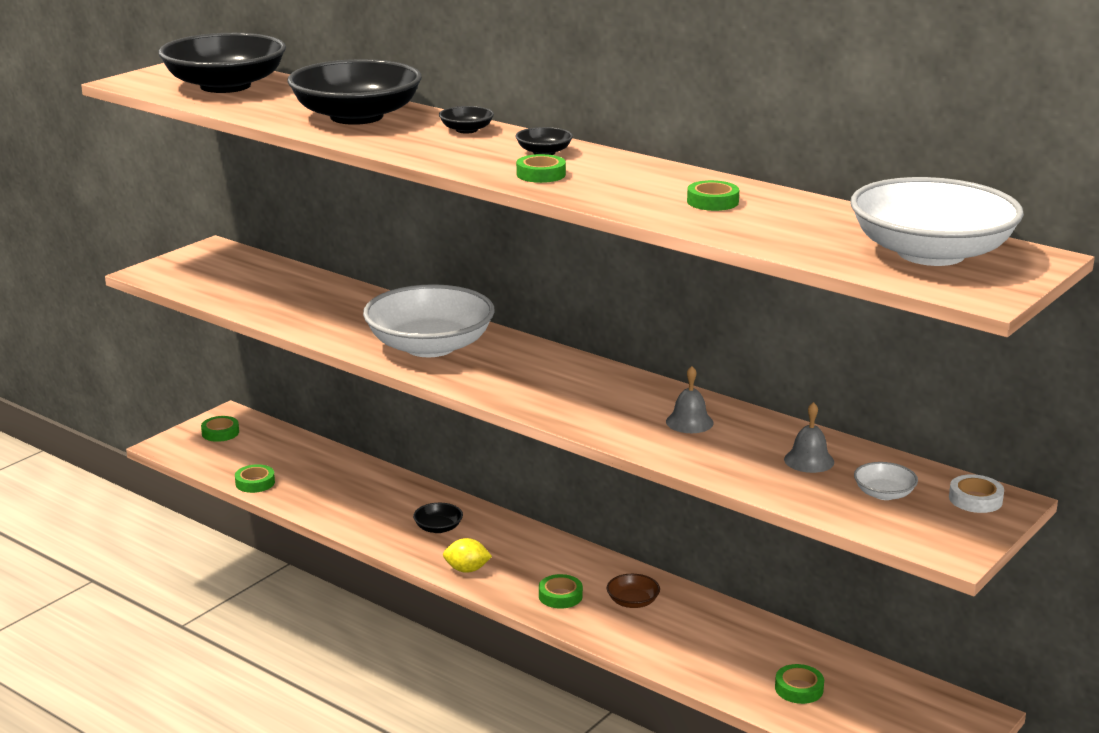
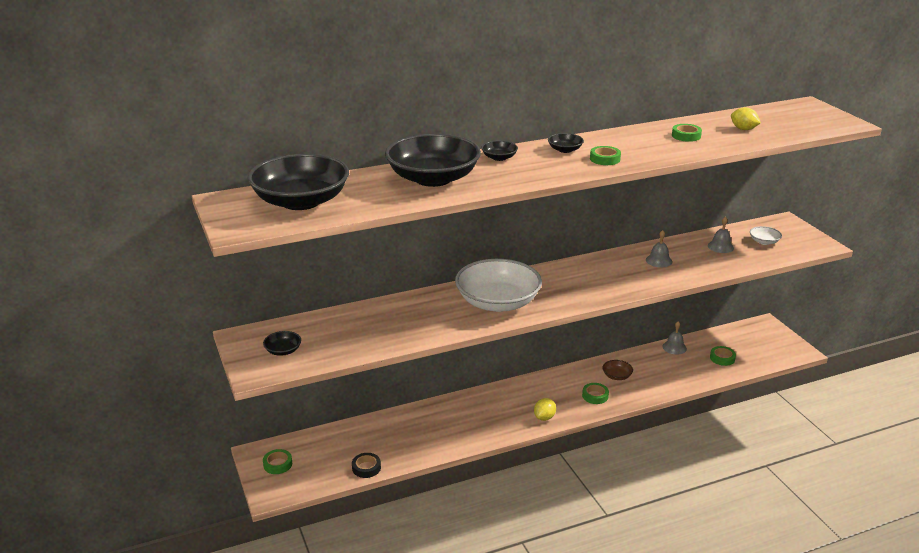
camera: 60 degrees left, 5 degrees up
(255, 483) = (366, 468): green tape -> black tape
(438, 528) = (489, 413): black bowl -> black bowl (283, 351)
(776, 635) = (674, 347): none -> grey bell
(809, 230) = (743, 129): none -> yellow lemon
(931, 253) = (791, 118): white bowl -> none
(975, 499) = (780, 226): white tape -> none

